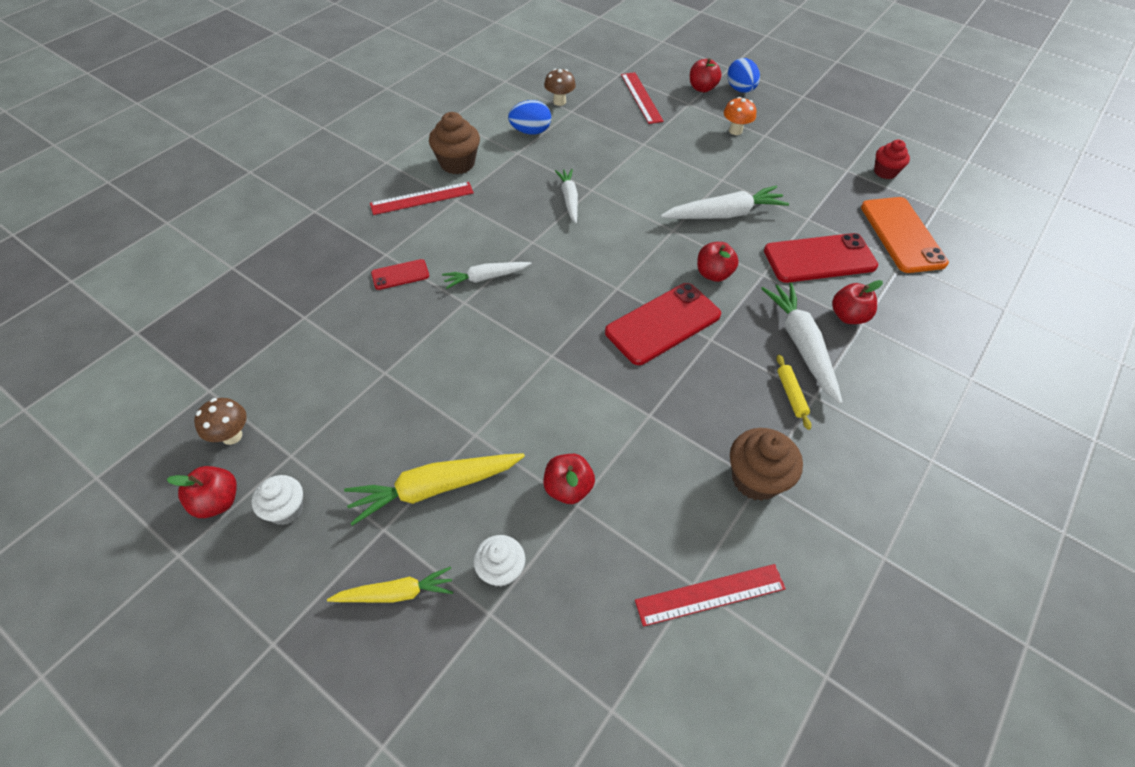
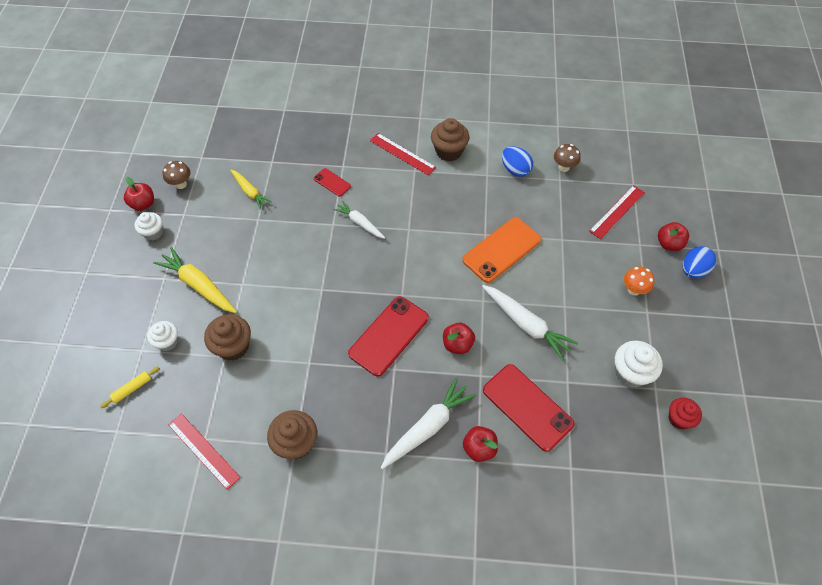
camera: 60 degrees right, 5 degrees up
(396, 593) = (132, 304): yellow carrot -> yellow carrot (250, 192)
(568, 488) = (233, 346): red apple -> brown cupcake
(569, 199) = (465, 227): white carrot -> none
(663, 324) = (389, 336): red phone -> red phone turned 75 degrees counterclockwise
(791, 394) = (377, 437): yellow rolling pin -> yellow rolling pin (132, 389)
(822, 176) = (631, 373): none -> white cupcake
(902, 235) = (604, 458): orange phone -> orange phone (501, 250)

